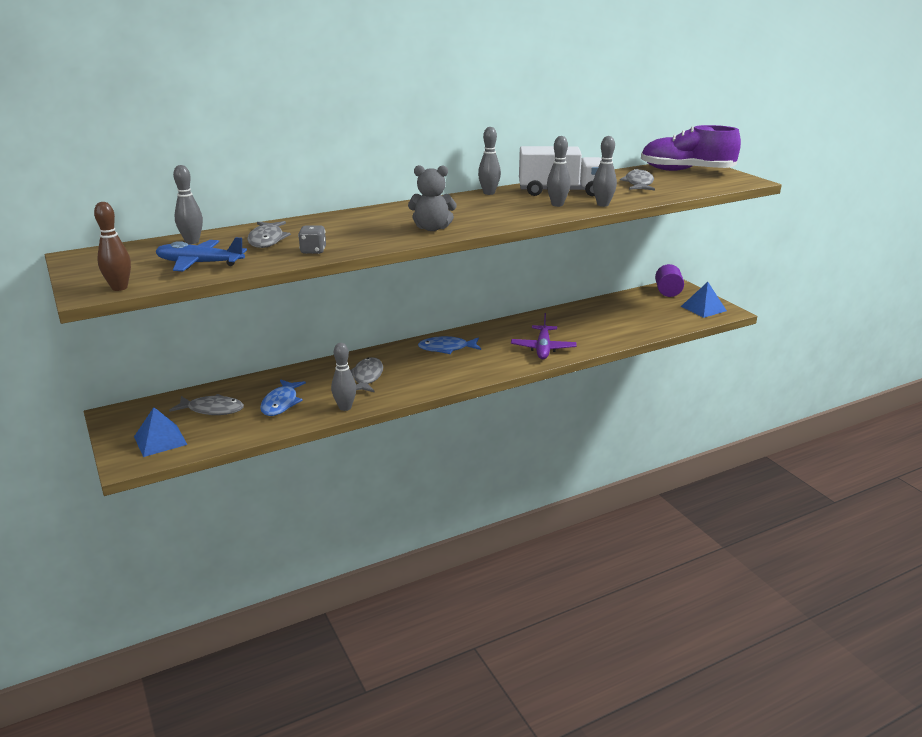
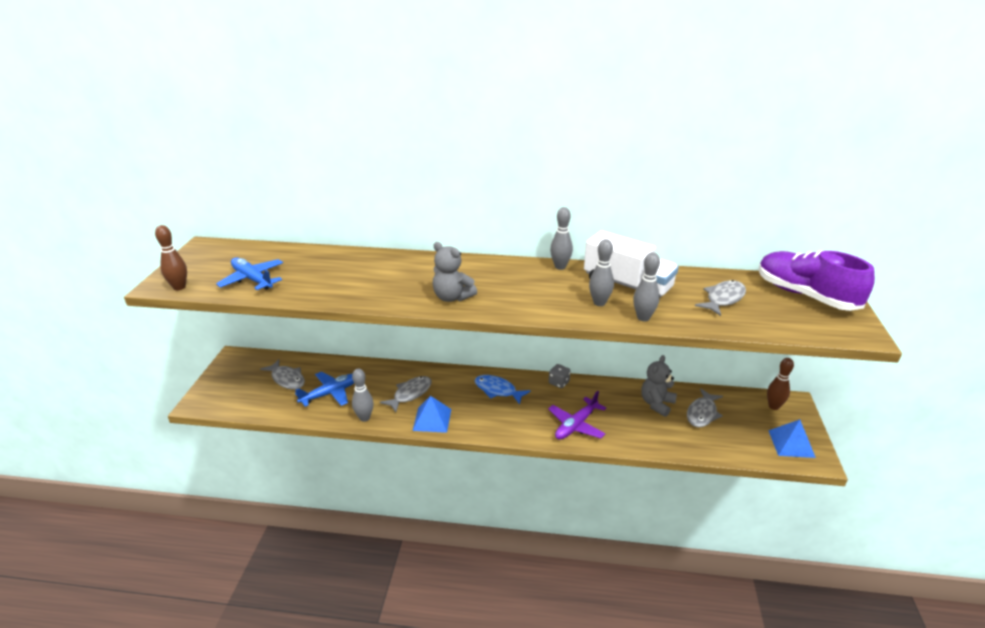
camera: 35 degrees right, 5 degrees up
(160, 440) = (233, 392): blue pyramid -> blue pyramid (432, 419)
(192, 242) = (280, 254): grey bowling pin -> none
(267, 240) = (324, 269): grey fish -> grey fish (702, 413)
(281, 403) = (331, 393): blue fish -> blue plane
(313, 251) = (335, 293): grey dice -> grey dice (559, 383)
(586, 316) = (656, 404): none -> grey teddy bear
(668, 292) = (773, 406): purple cylinder -> brown bowling pin

